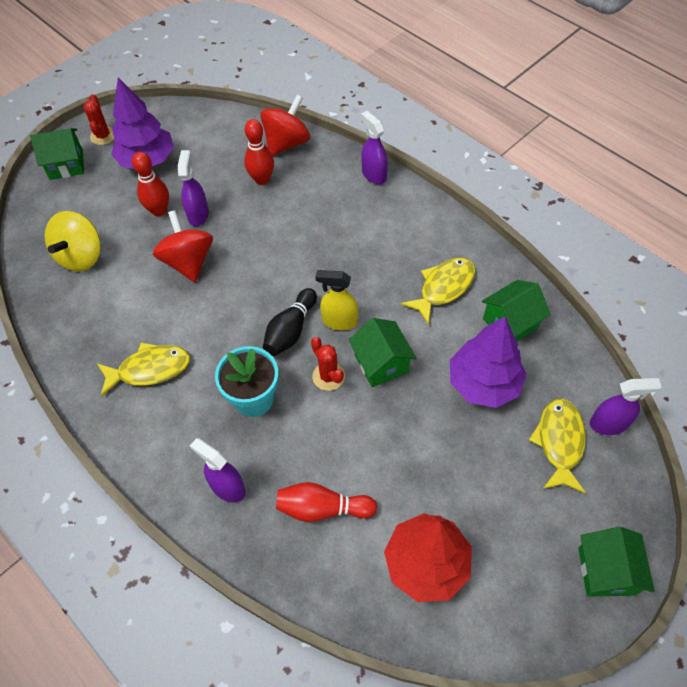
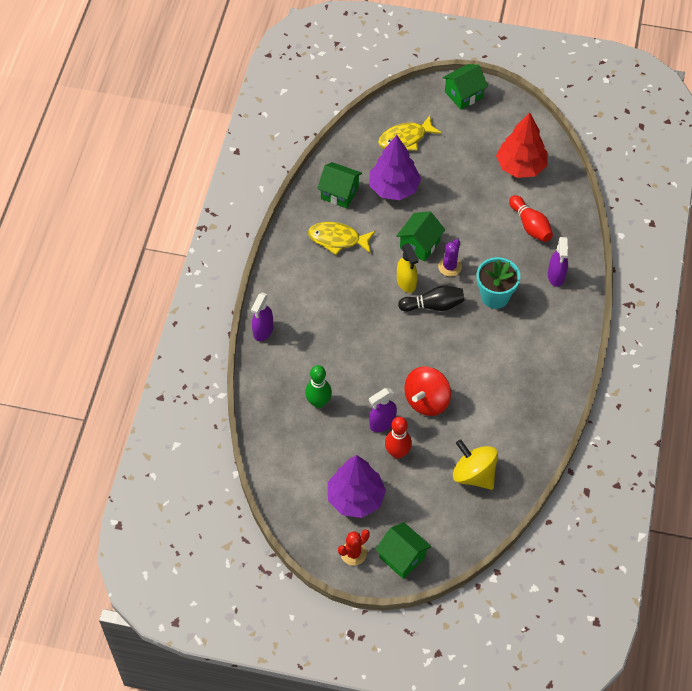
camera: 125 degrees left, 0 degrees up
(81, 256) = (474, 474): yellow spinning top -> yellow spinning top turned 120 degrees counterclockwise
(150, 369) = (521, 366): yellow fish -> none
(262, 179) = (318, 402): red bowling pin -> green bowling pin
(287, 143) = (269, 408): red spinning top -> none
(328, 376) = (450, 267): red cactus -> purple cactus
(609, 424) = (376, 121): purple spray bottle -> none

